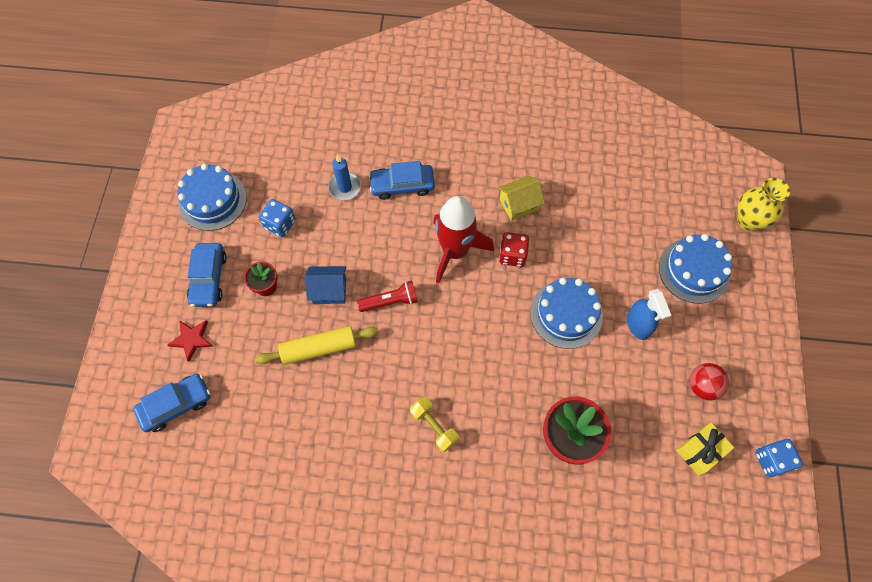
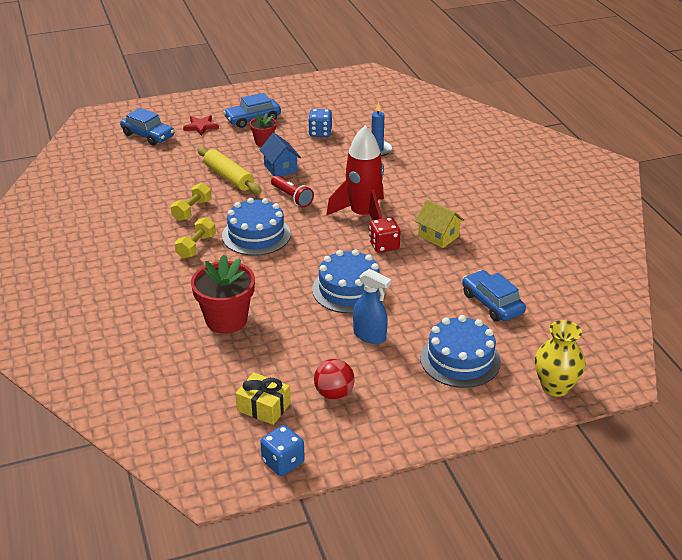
camera: 65 degrees right, 30 degrees down
(212, 200) = (317, 102): blue cake -> blue cake (256, 235)
(364, 408) = (192, 210): none -> yellow dumbbell
(402, 185) = (403, 174): blue car -> blue car (492, 303)
(638, 325) = (370, 336): blue spray bottle -> blue spray bottle turned 105 degrees counterclockwise

